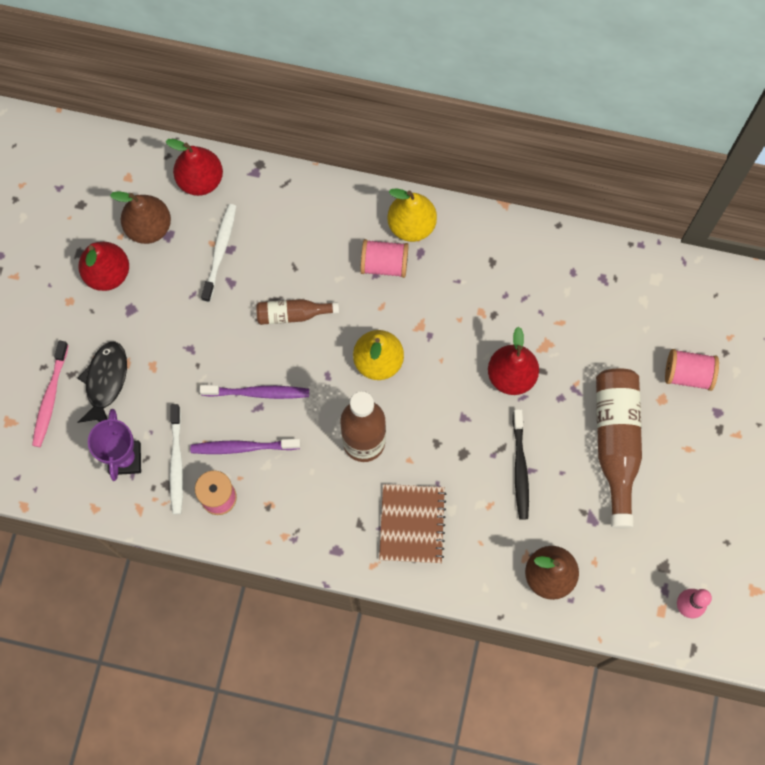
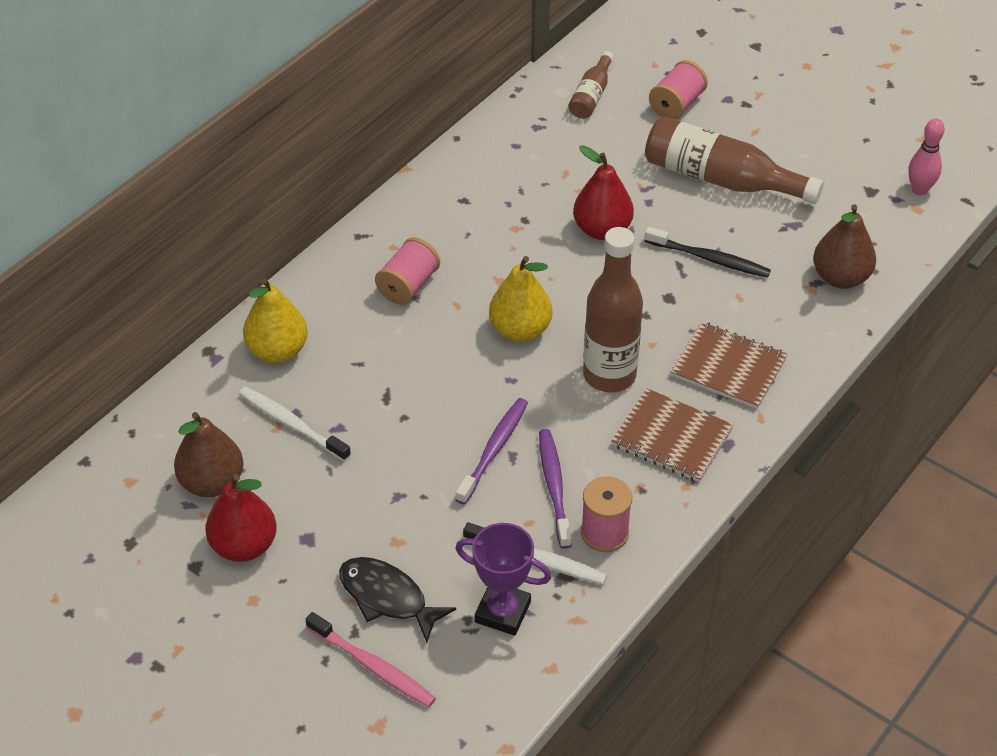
camera: 65 degrees left, 25 degrees down
(200, 180) = (187, 411): red pear -> none
(243, 447) = (554, 487): purple toothbrush -> purple toothbrush turned 150 degrees clockwise
(293, 314) = (416, 384): brown bottle -> brown bottle (591, 95)
(325, 509) = (672, 437): none -> brown notebook
(411, 225) = (378, 248): yellow pear -> yellow pear (277, 351)

